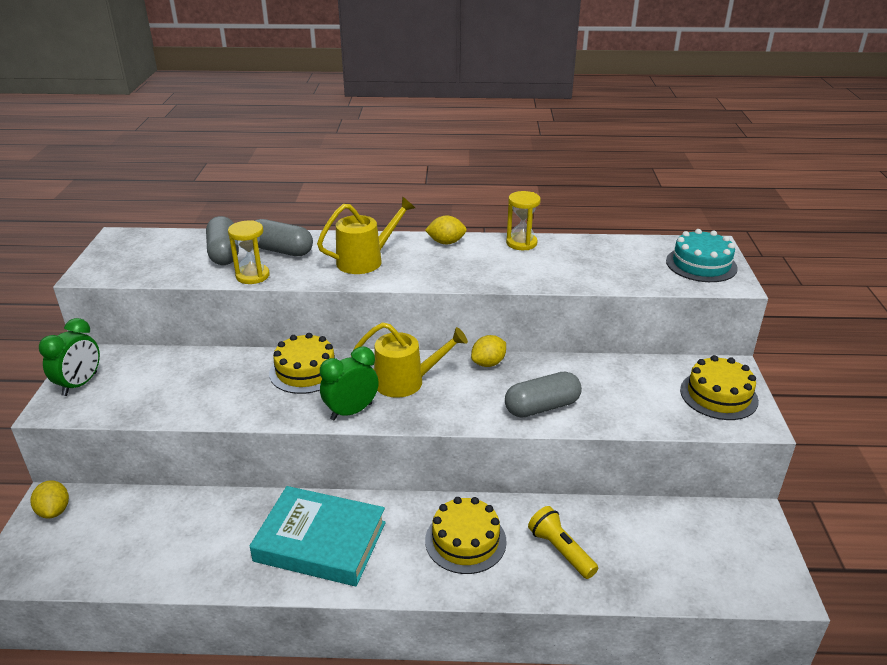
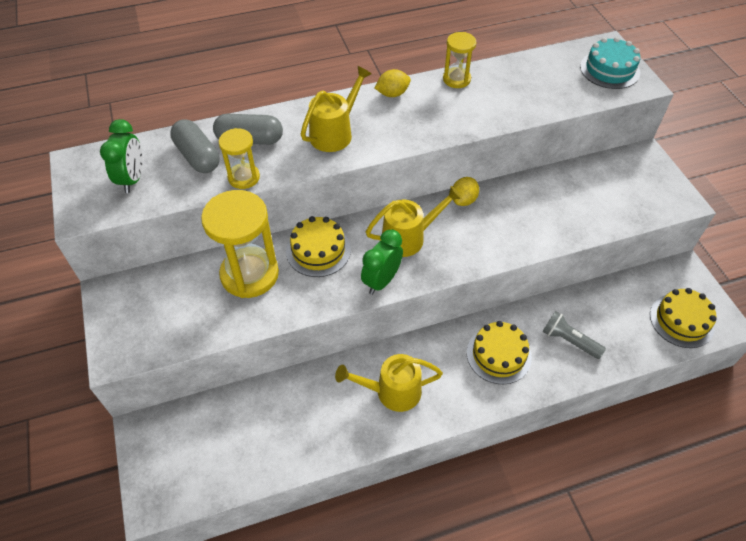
camera: 20 degrees left, 20 degrees up
(54, 511) = (153, 437): yellow lemon -> none
(80, 384) = (123, 323): green clock -> green clock (133, 179)
(224, 374) = (249, 274): none -> yellow hourglass
(320, 541) = (392, 392): turquoise book -> yellow watering can
(542, 407) = (527, 232): grey capsule -> none
(560, 550) = (569, 341): yellow flashlight -> grey flashlight
(718, 395) = (647, 183): yellow cake -> yellow cake (681, 320)

